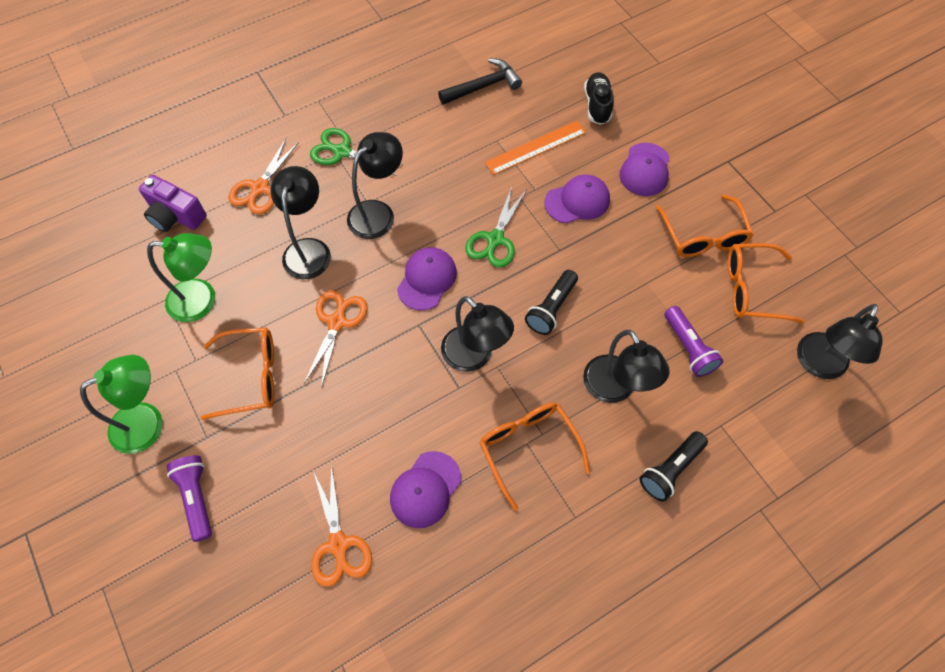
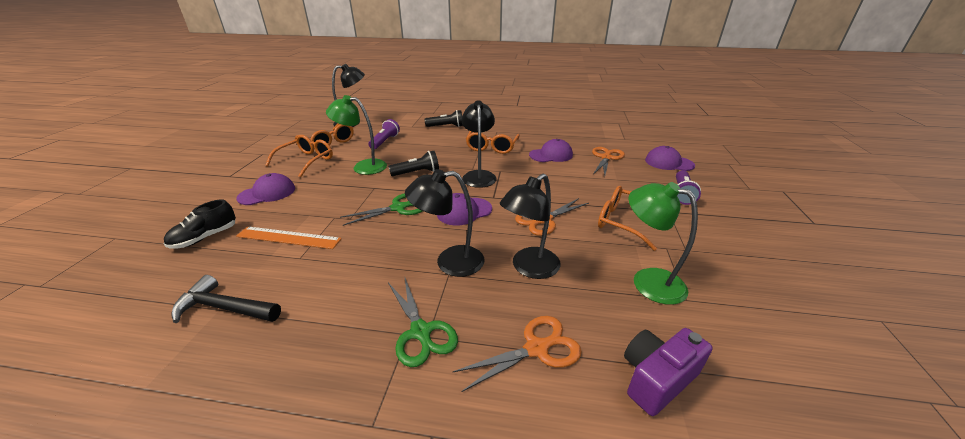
camera: 140 degrees left, 30 degrees down
(148, 422) = (714, 233): green lamp -> green lamp (363, 166)
(175, 216) = (656, 378): purple camera -> purple camera turned 105 degrees counterclockwise
(577, 201) = (326, 200): purple cap -> purple cap (669, 163)
(615, 389) = (432, 145): black lamp -> none

